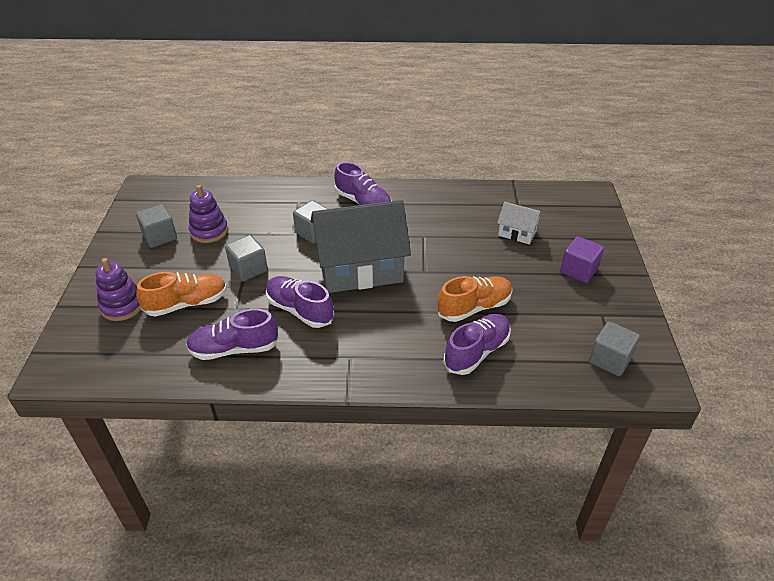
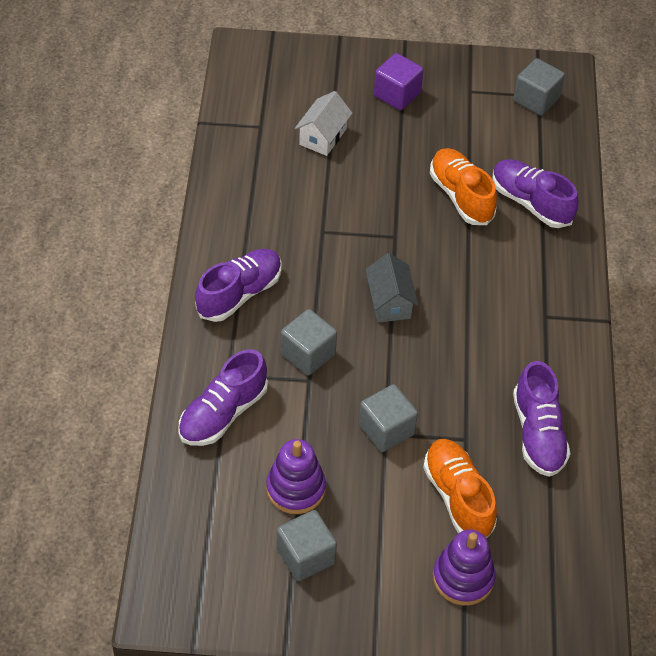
camera: 90 degrees left, 10 degrees up
(299, 310) = (468, 367): purple shoe -> purple shoe (223, 413)
(360, 269) = (389, 302): grey house -> grey house, size x0.45

